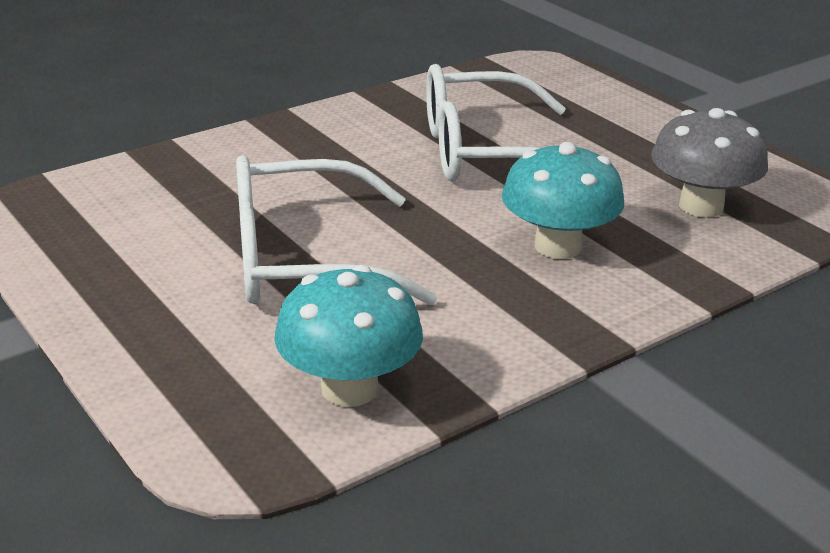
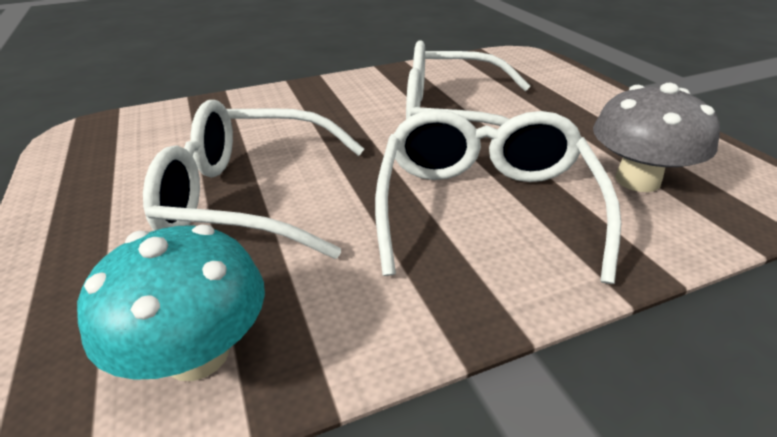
camera: 15 degrees right, 5 degrees up
(558, 246) = (485, 207): turquoise mushroom -> white glasses

